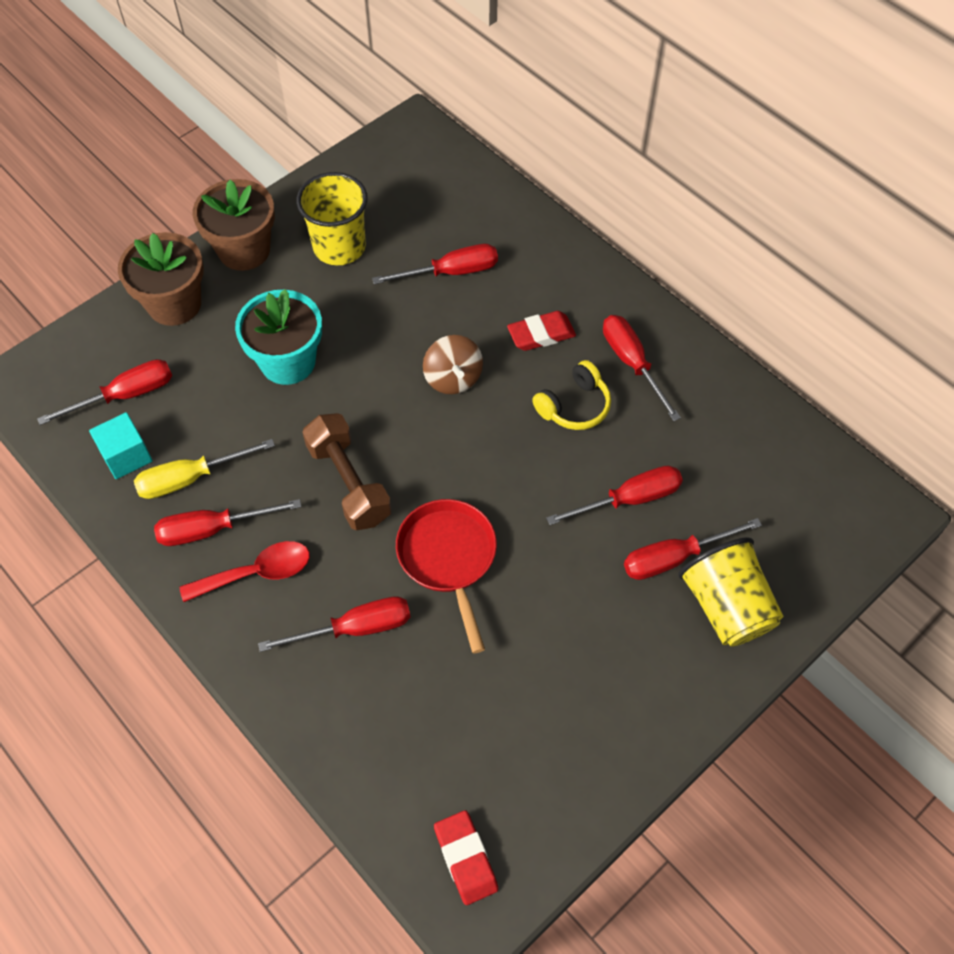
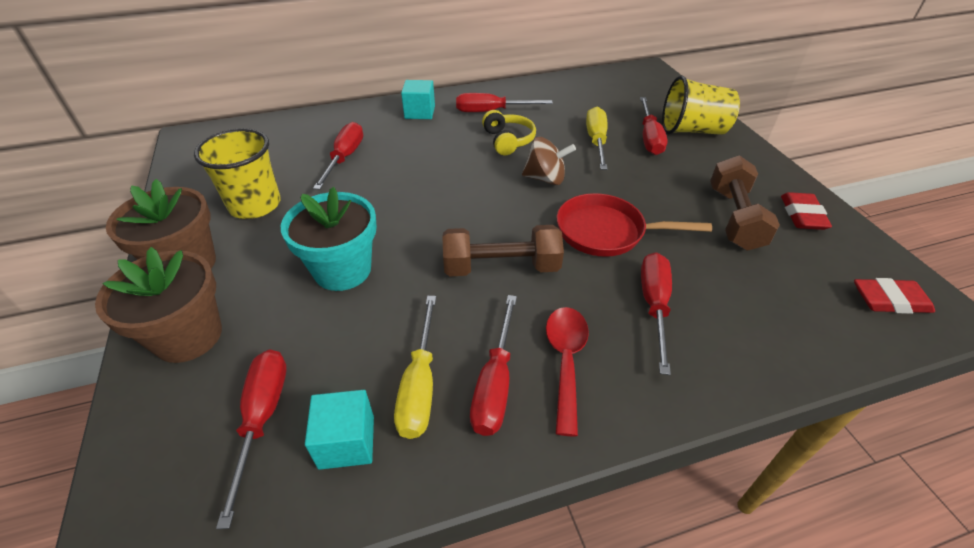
camera: 65 degrees left, 15 degrees down
(453, 378) = (441, 184): brown spinning top -> brown spinning top (545, 178)
(541, 334) = (438, 137): red eraser -> red eraser (802, 215)
(541, 684) = (734, 218): none -> brown dumbbell
(584, 292) = (419, 112): none -> turquoise cube
(629, 499) = (596, 141): red screwdriver -> yellow screwdriver

